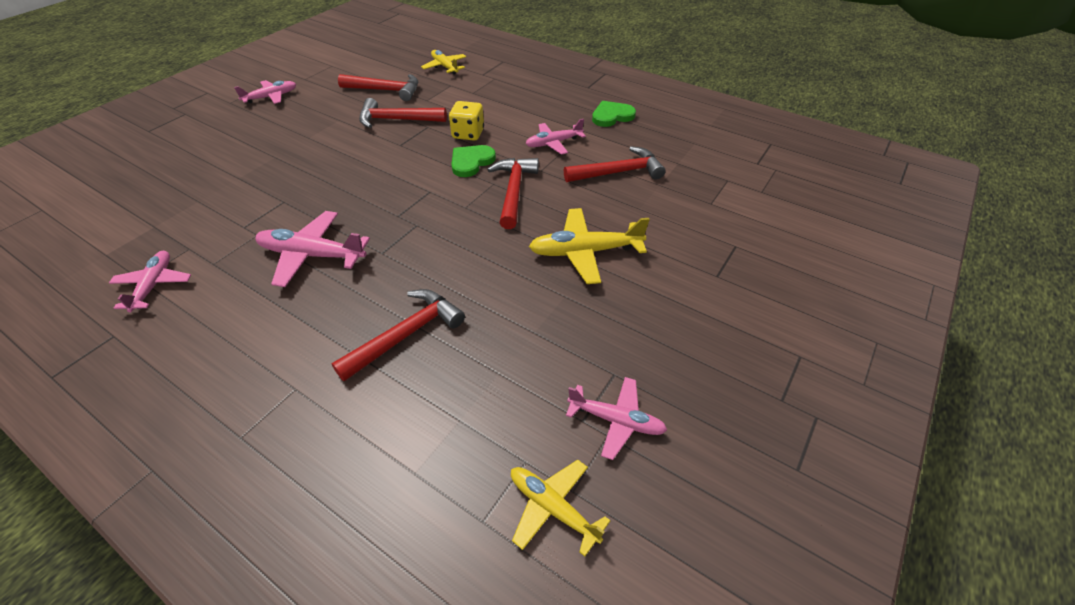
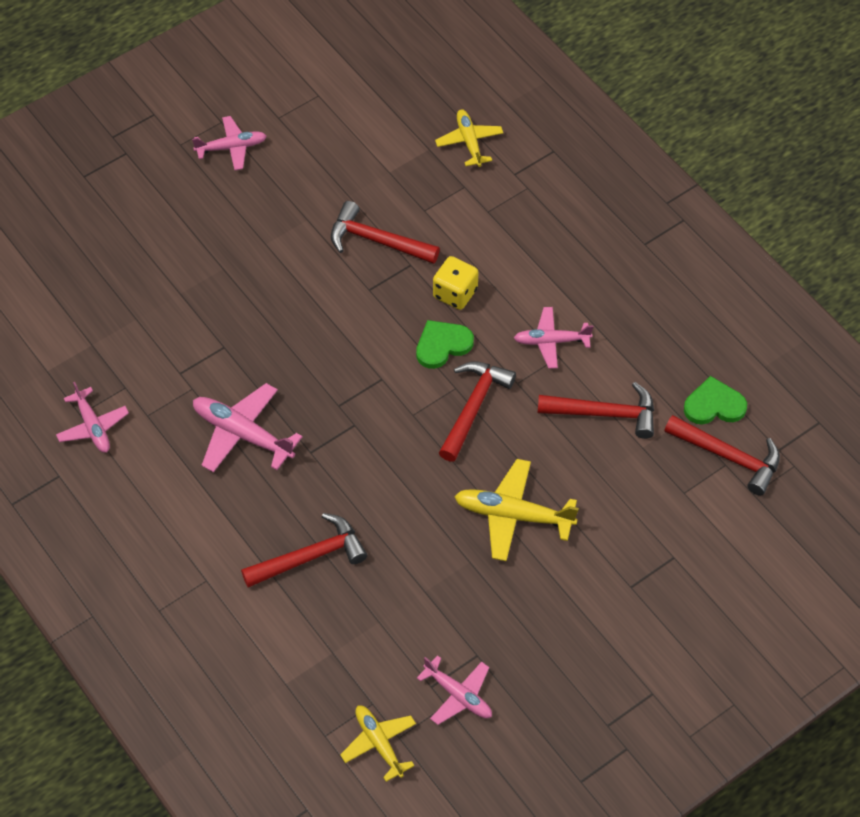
camera: 20 degrees right, 10 degrees up
(154, 285) = (93, 426): pink plane -> pink plane turned 135 degrees clockwise
(386, 90) = (377, 174): red hammer -> red hammer (729, 457)
(612, 116) = (647, 312): green heart -> green heart (714, 405)

